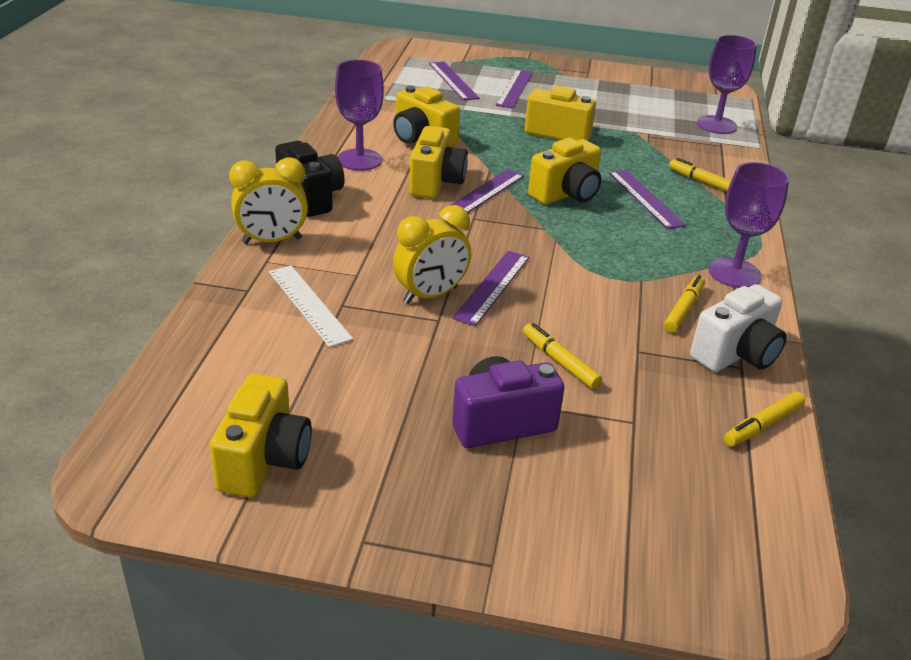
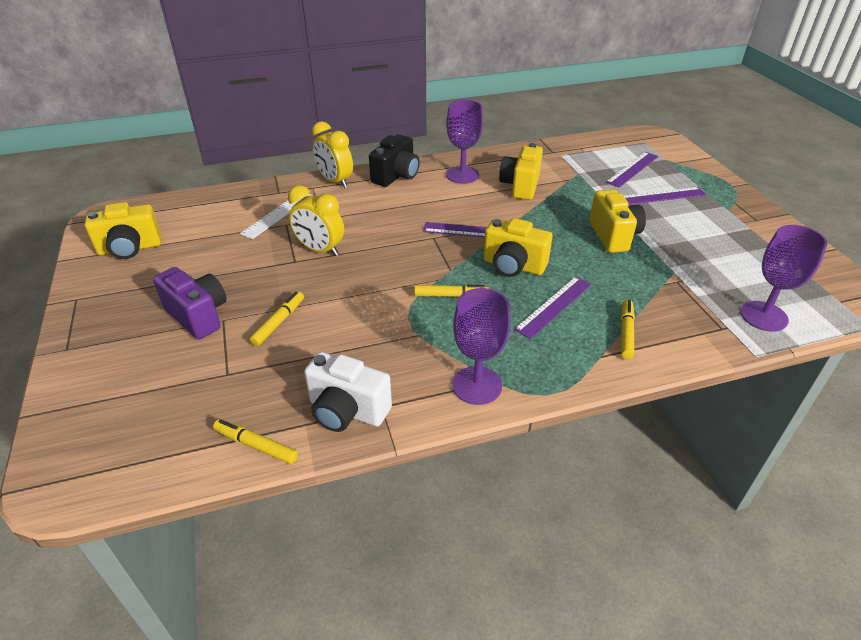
camera: 65 degrees right, 5 degrees up
(436, 183) = (465, 209): yellow camera -> none
(492, 287) = (350, 270): purple ruler -> none
(683, 309) = (392, 367): yellow marker -> yellow marker (451, 296)

